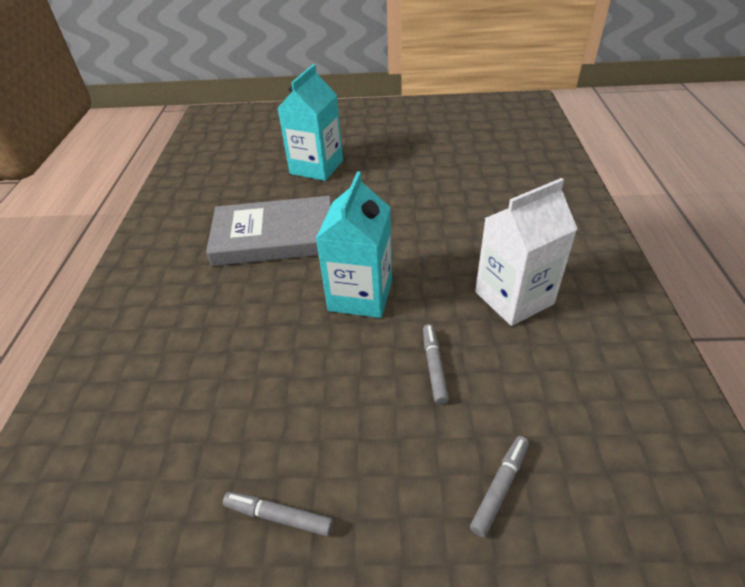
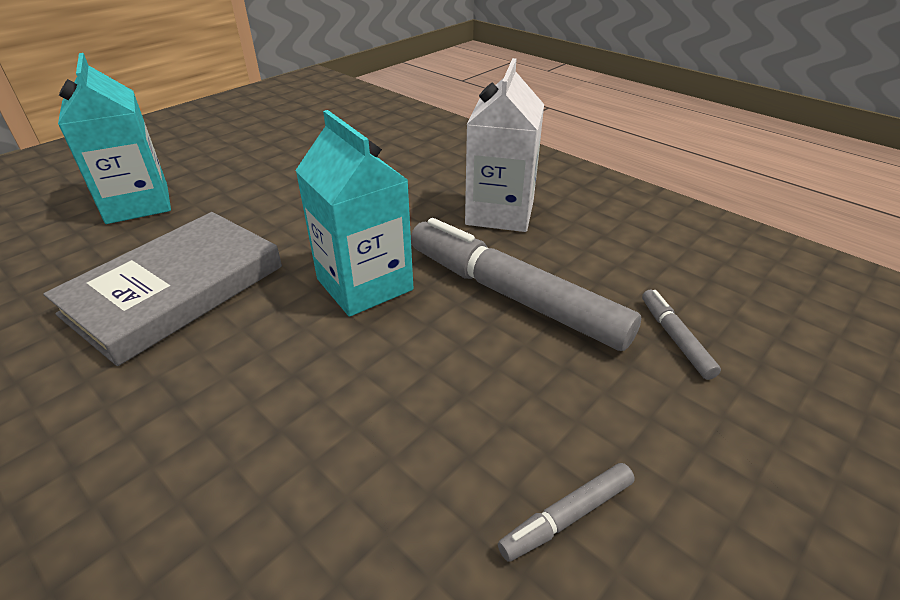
camera: 50 degrees left, 5 degrees down
(434, 367) = (513, 295): grey marker -> grey marker, size x2.31

